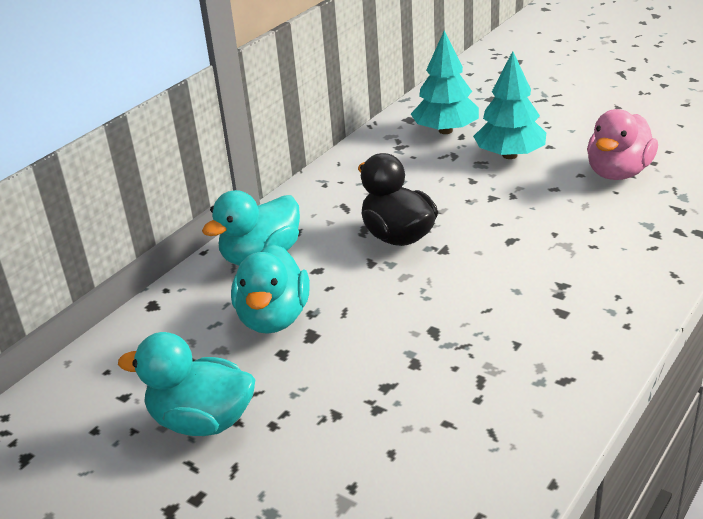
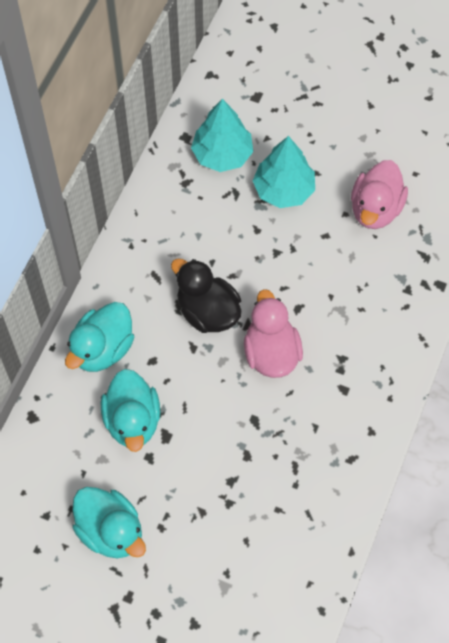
camera: 15 degrees left, 30 degrees up
(202, 421) = (111, 531): turquoise duck -> turquoise duck turned 135 degrees counterclockwise
(469, 274) = (271, 353): none -> pink duck

